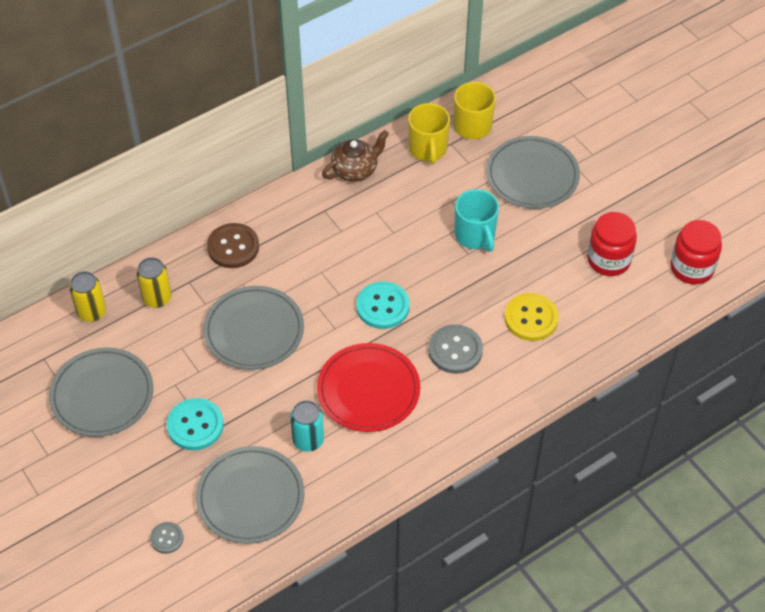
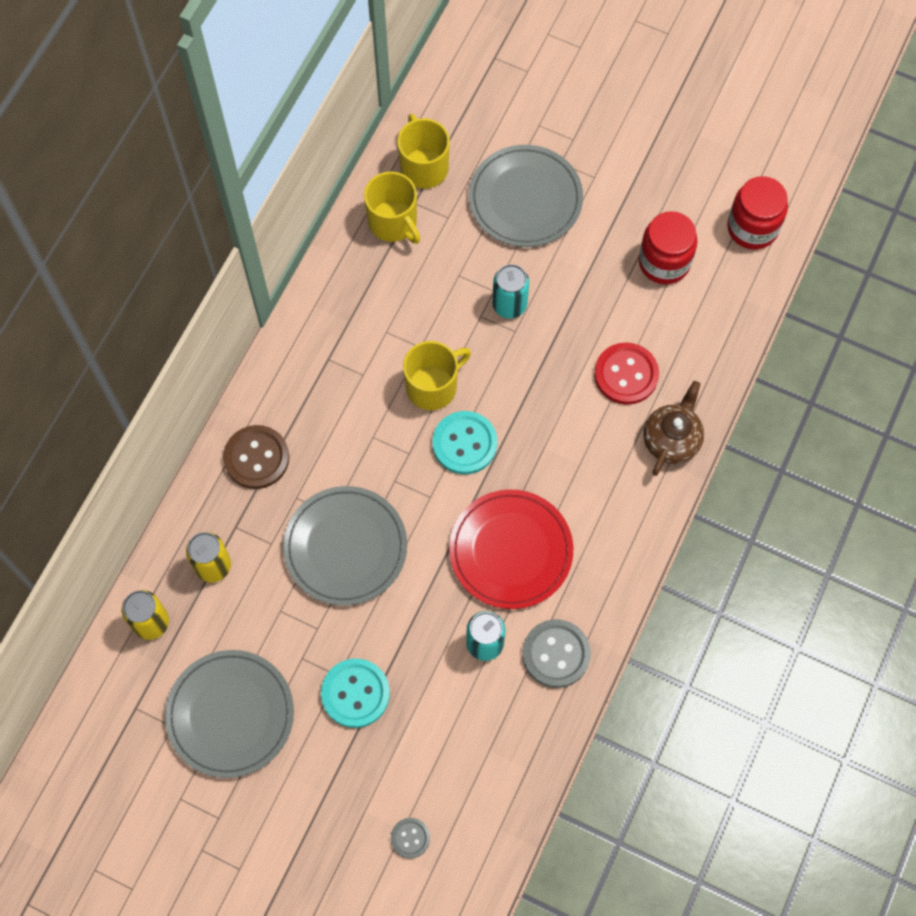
camera: 30 degrees left, 15 degrees up
(250, 497) = (466, 742): grey plate -> none
(355, 170) = (330, 290): brown teapot -> brown teapot (671, 439)
(385, 260) = (433, 386): none -> yellow mug
(455, 350) = (571, 455): grey button -> grey button (556, 654)
(475, 235) = (509, 305): turquoise mug -> turquoise can
(531, 318) = (626, 374): yellow button -> red button

